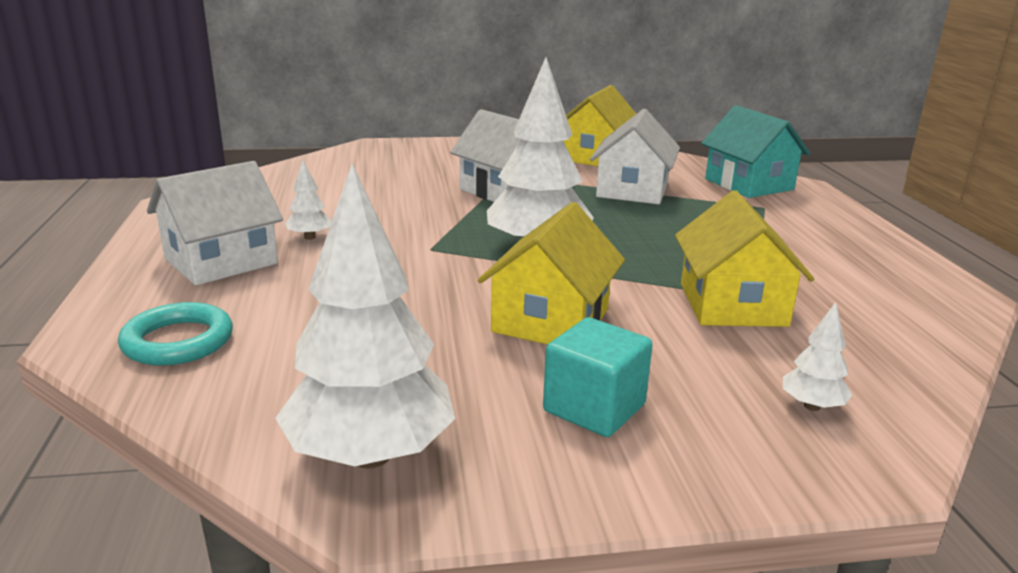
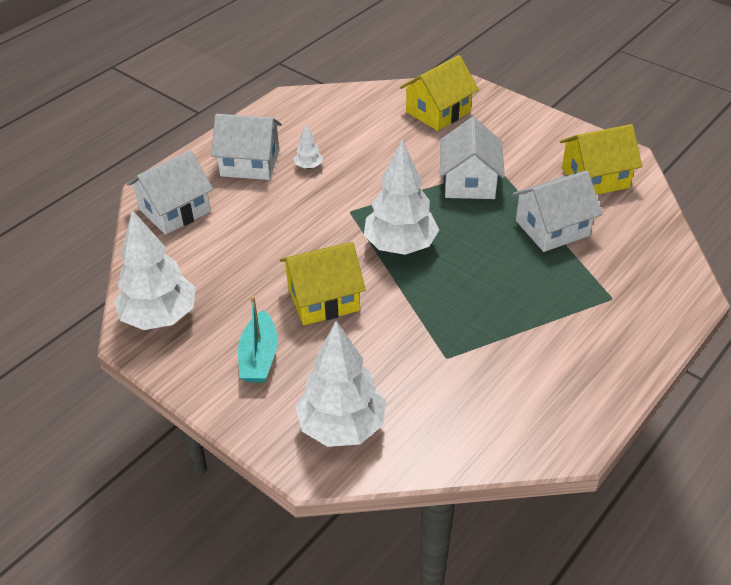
camera: 50 degrees right, 20 degrees up
(178, 341) = (175, 210): turquoise ring -> white house
(594, 408) = (259, 357): turquoise cube -> turquoise boat
(732, 304) = (425, 352): yellow house -> yellow house (438, 112)
(749, 184) = (652, 271): turquoise house -> none
(812, 406) = (341, 427): white tree -> white tree, size x2.29

